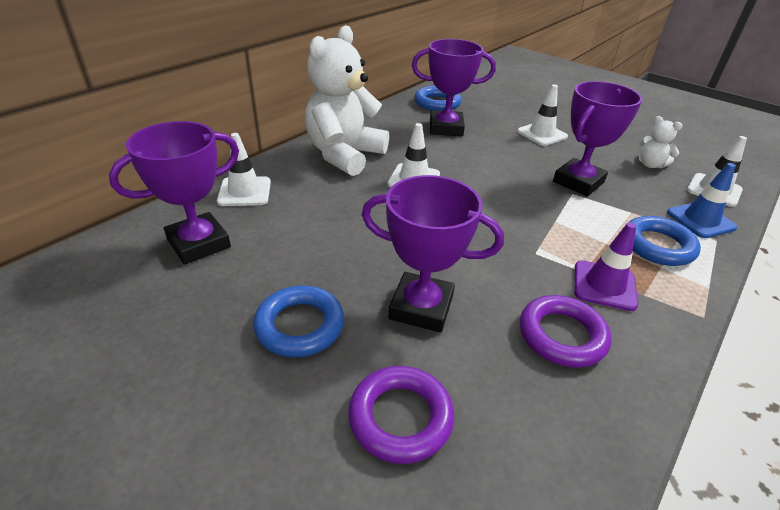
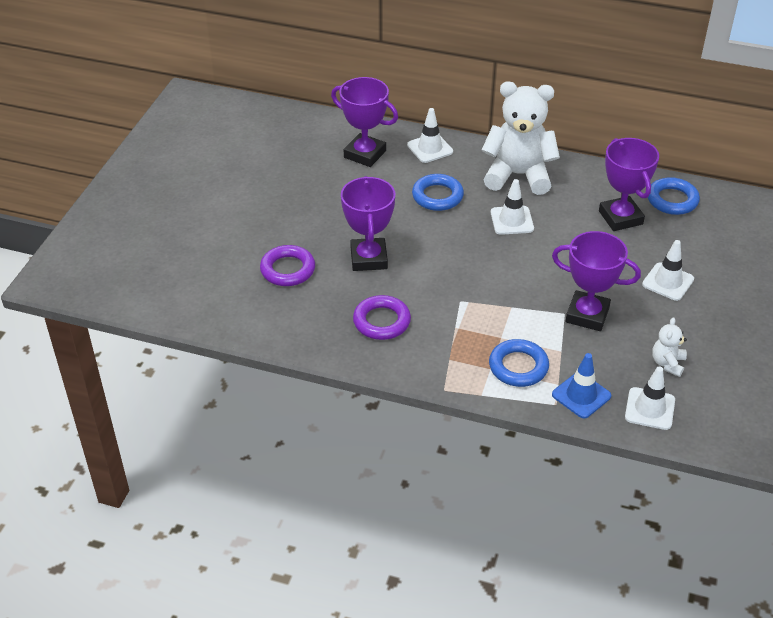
camera: 70 degrees right, 5 degrees up
(300, 326) = (325, 217): blue ring -> blue ring (437, 196)
(604, 285) = (445, 338): purple traffic cone -> none

